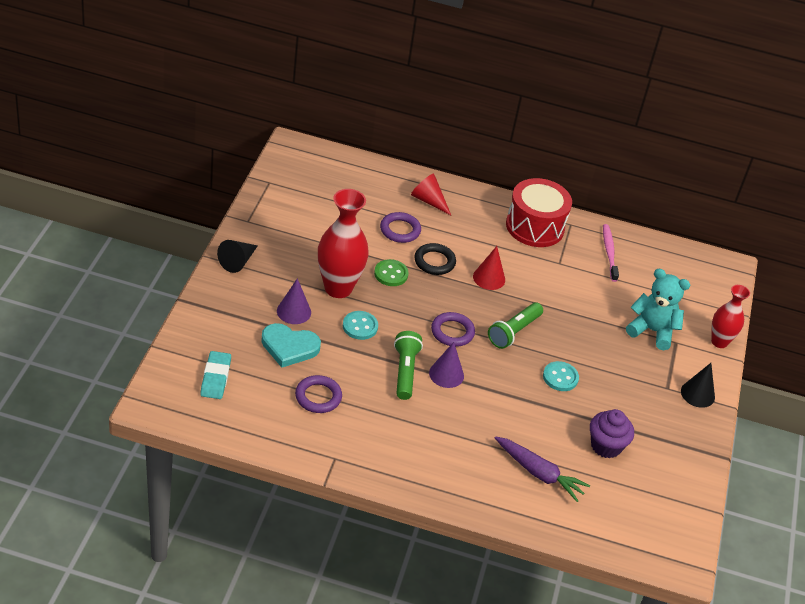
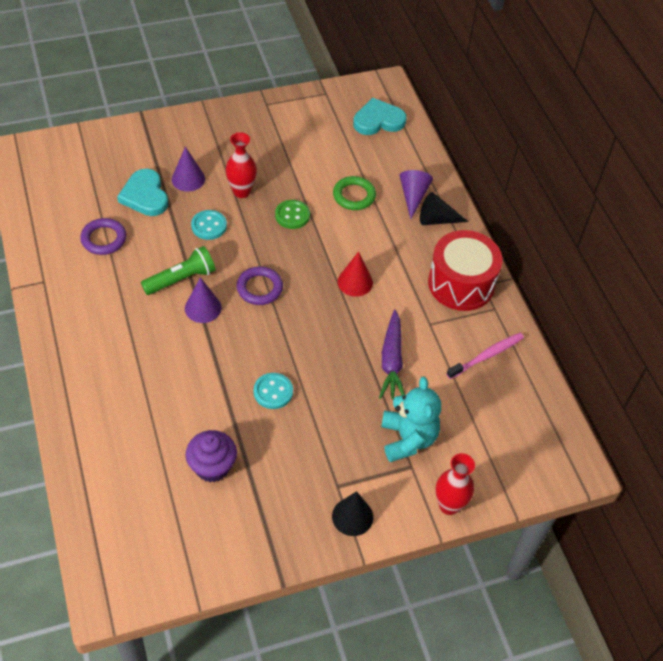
camera: 60 degrees right, 10 degrees up
(215, 378) = (73, 171): turquoise eraser -> none
(238, 261) = (214, 121): black cone -> black cone (437, 220)
(329, 172) = (378, 120): none -> turquoise heart
(338, 288) = (241, 191): red vase -> red vase, size x0.61
(400, 230) = (354, 196): purple ring -> green ring
(428, 200) = (413, 196): red cone -> purple cone
(434, 262) = (337, 236): black ring -> none
(513, 332) = (301, 331): green flashlight -> none
(539, 473) = (135, 429): purple carrot -> purple carrot (392, 361)

